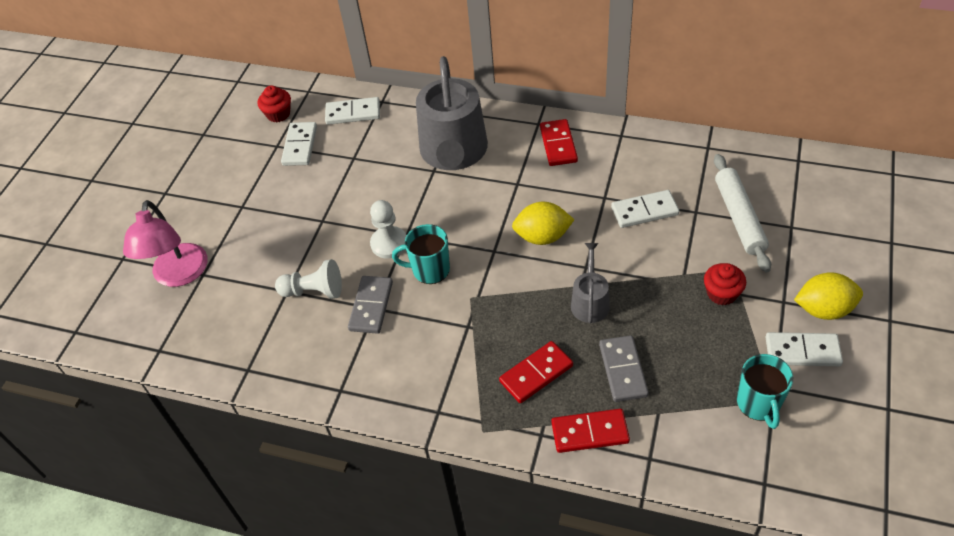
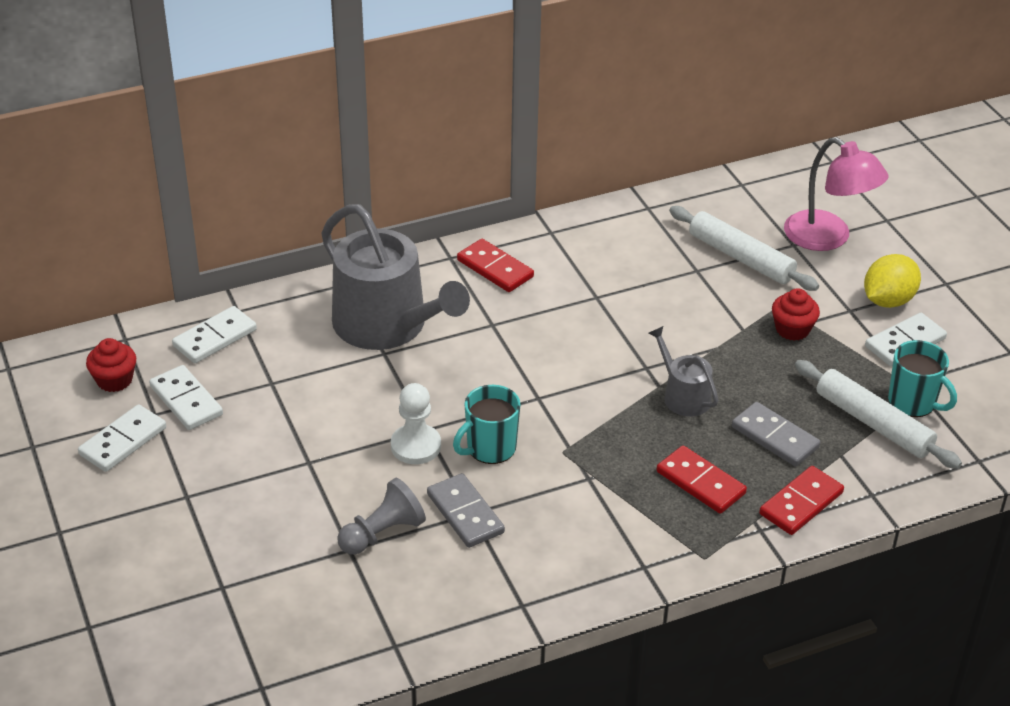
camera: 45 degrees left, 10 degrees down
(179, 275) = (191, 604): pink lamp -> pink lamp (828, 238)
(314, 291) = (382, 533): white pawn -> grey pawn
(536, 373) = (700, 483): red domino -> red domino turned 60 degrees counterclockwise
(542, 237) = (574, 361): yellow lemon -> none
(644, 211) = (649, 292): white domino -> white domino (123, 441)
(709, 402) = (873, 423): none -> white rolling pin

